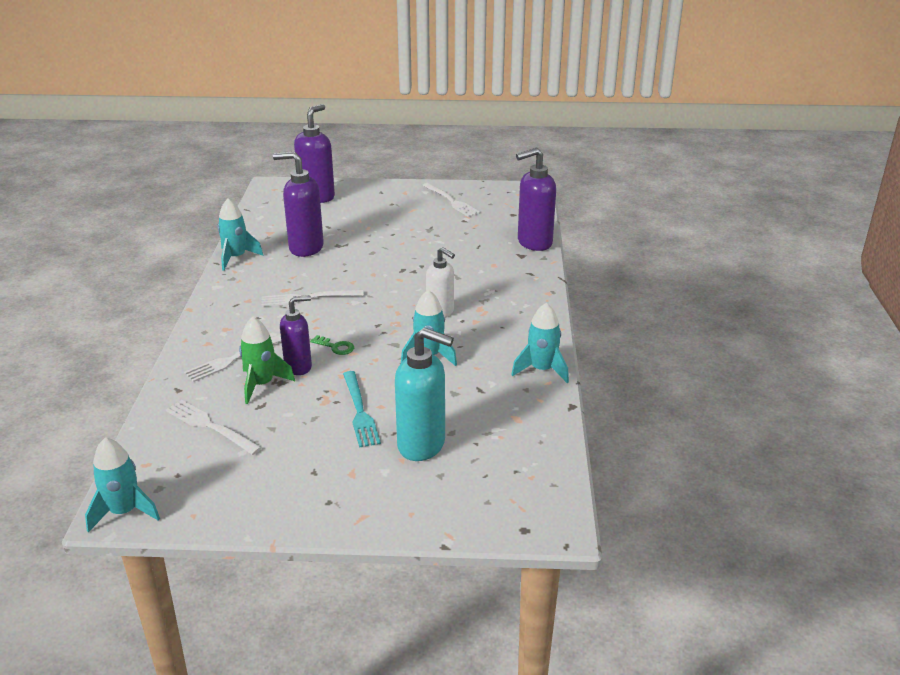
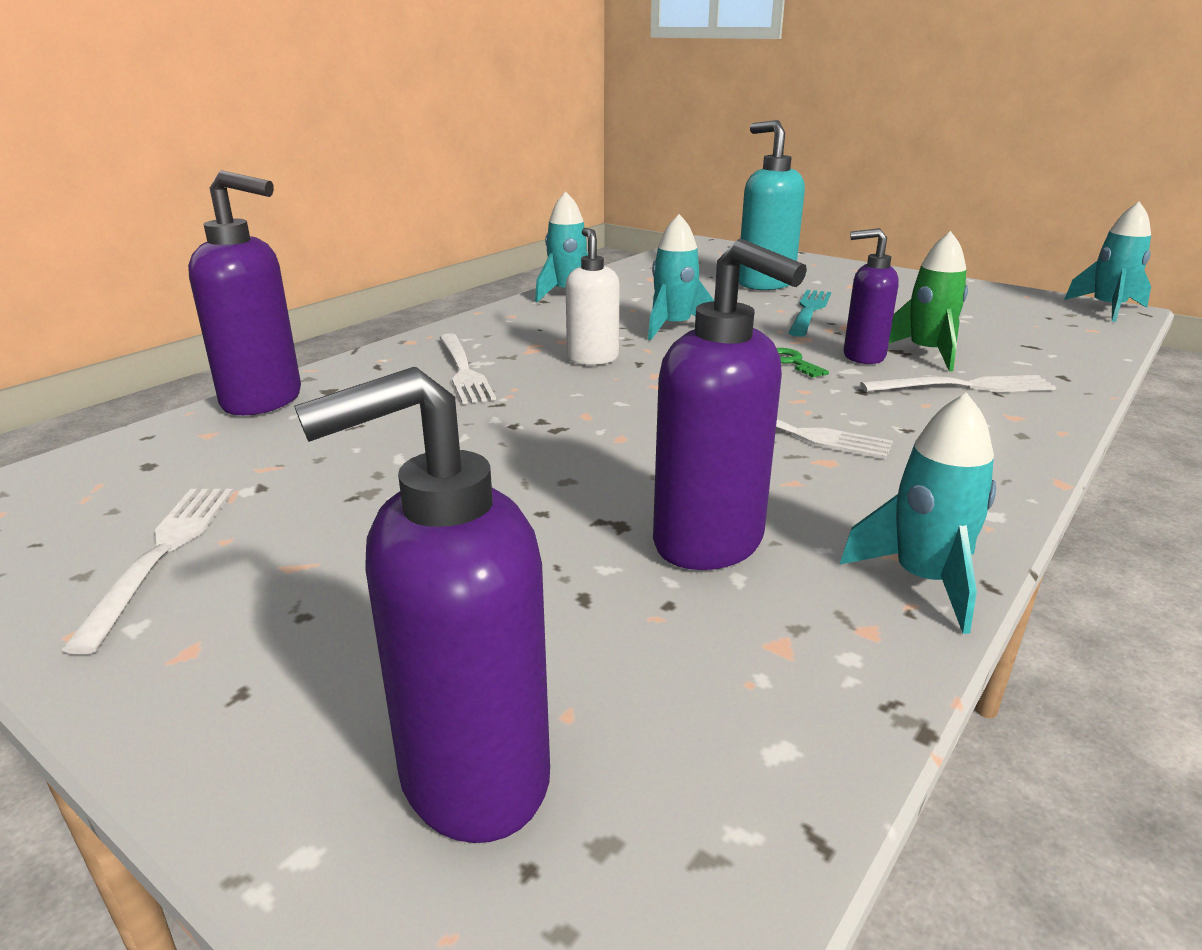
camera: 145 degrees left, 5 degrees down
(210, 426) = (1008, 337): white fork -> white fork (463, 370)

